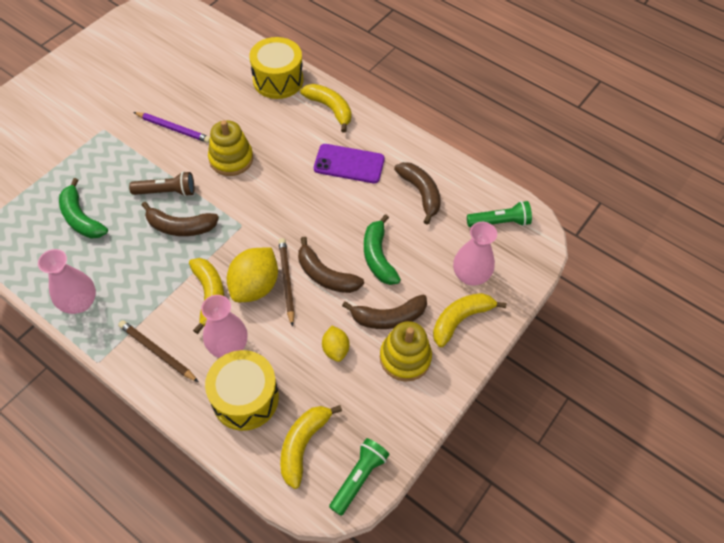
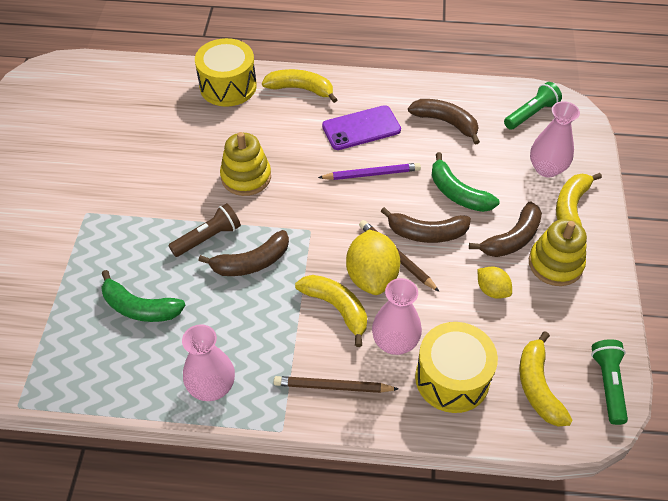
camera: 30 degrees left, 5 degrees down
(174, 129) = (162, 177): purple pencil -> purple pencil (372, 174)

